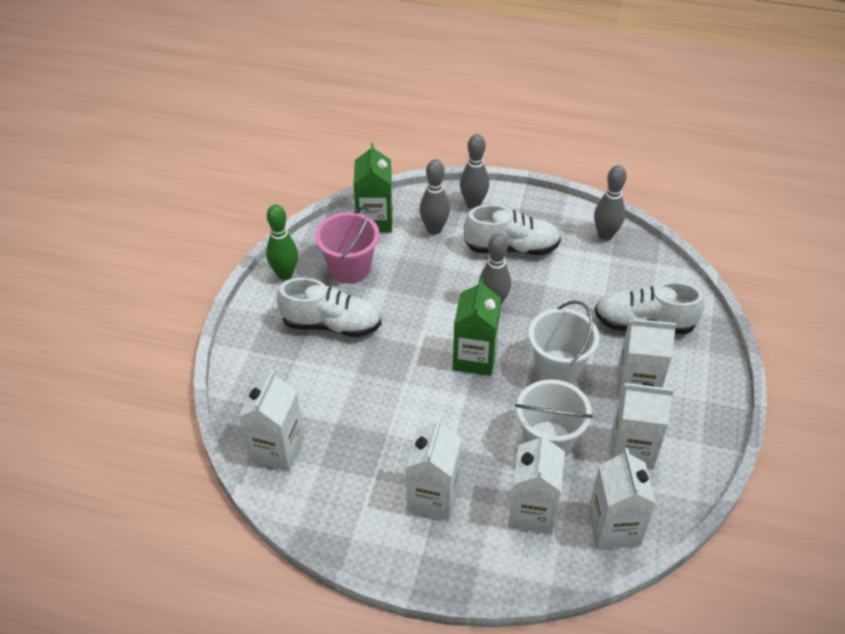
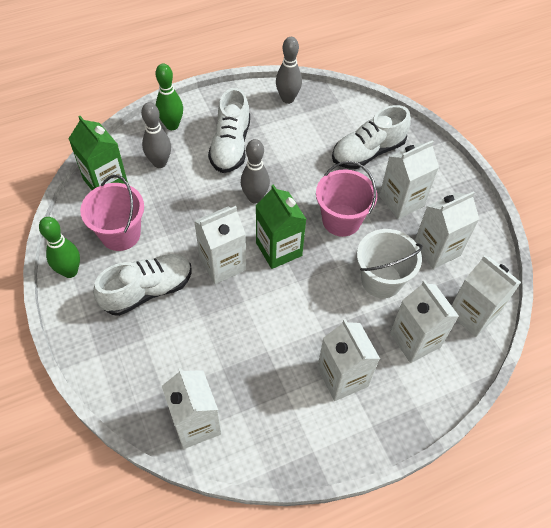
camera: 40 degrees left, 10 degrees up
(413, 340) = (222, 264): none -> white carton
(473, 204) = (172, 125): grey bowling pin -> green bowling pin
(511, 248) = (230, 145): white shoe -> white shoe turned 135 degrees clockwise
(558, 368) = (341, 220): white bucket -> pink bucket

